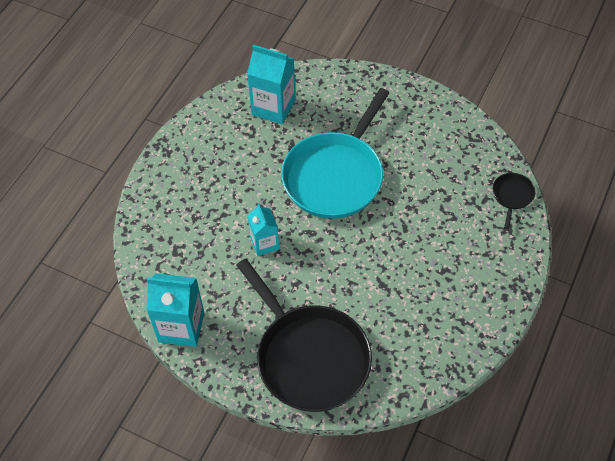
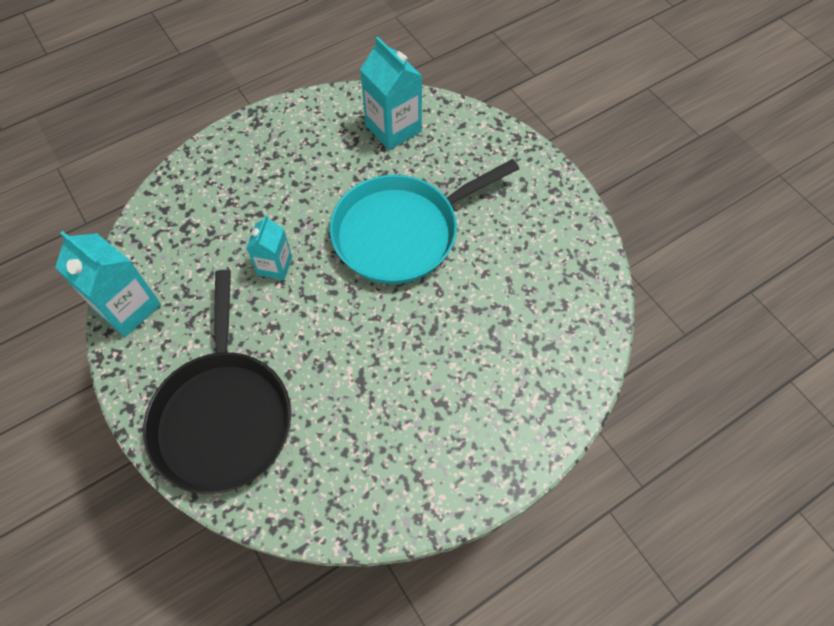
camera: 30 degrees right, 5 degrees up
(512, 196) = (584, 360): black pan -> none

